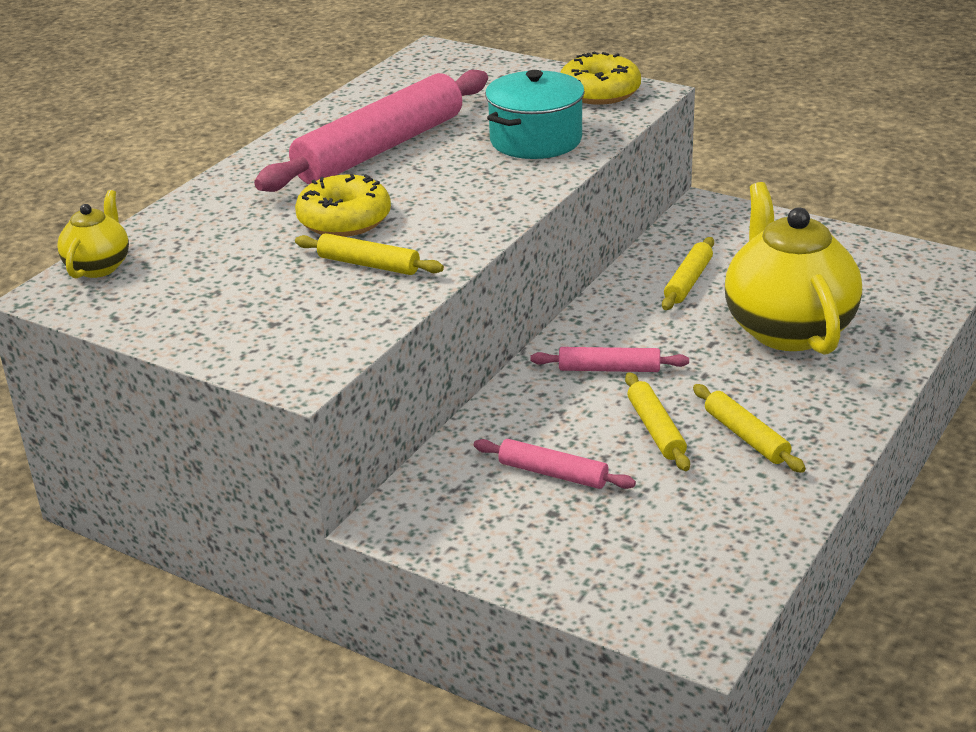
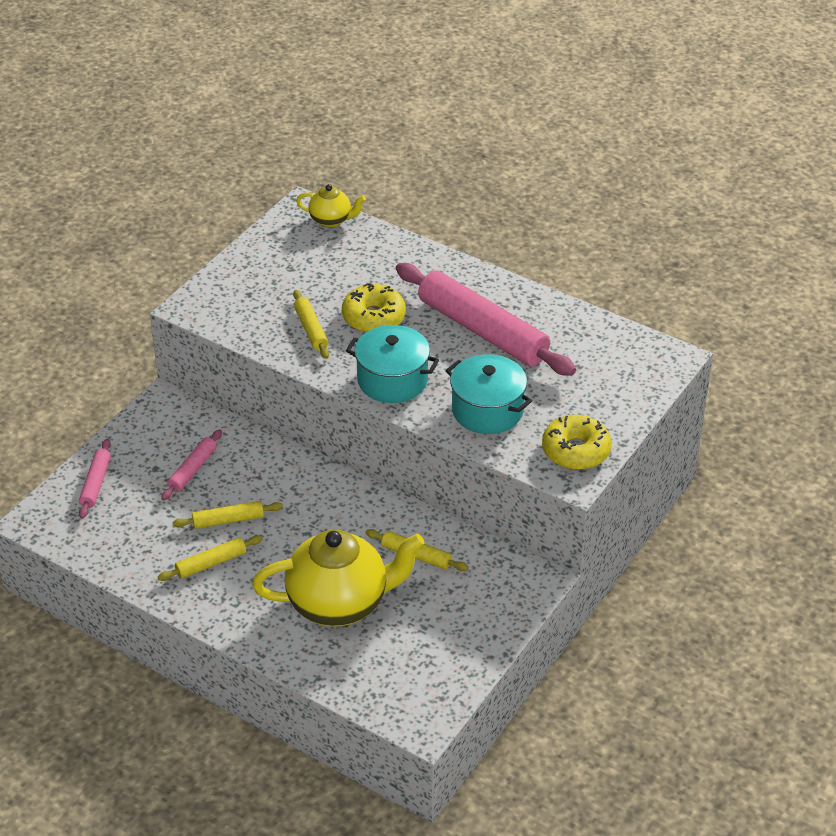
camera: 90 degrees right, 10 degrees up
(368, 264) = (311, 329): yellow rolling pin -> yellow rolling pin turned 45 degrees counterclockwise
(481, 200) = (392, 380): none -> turquoise pot
(609, 369) = (303, 503): pink rolling pin -> pink rolling pin (95, 483)

